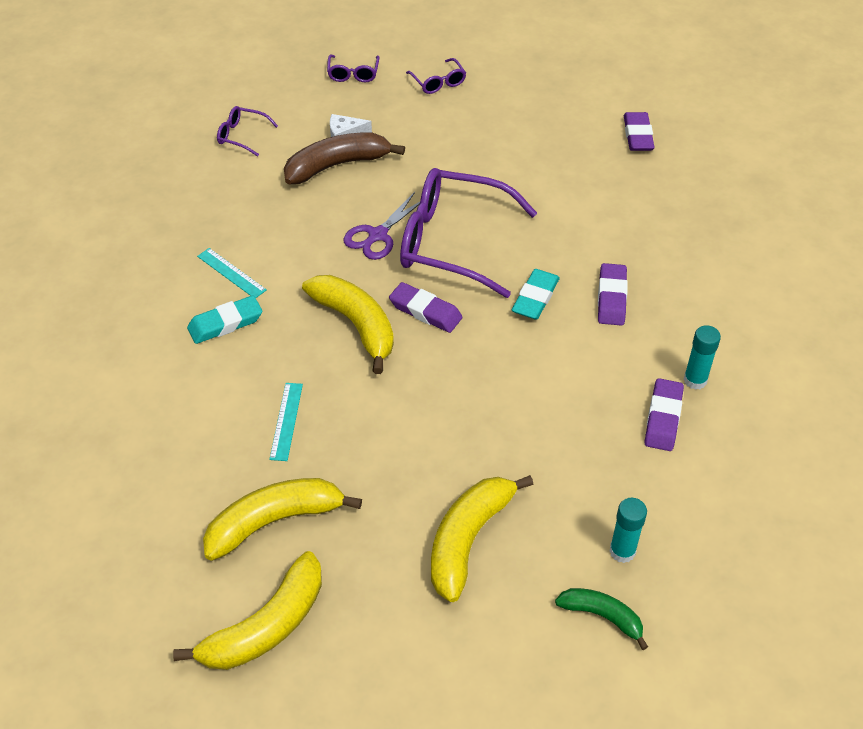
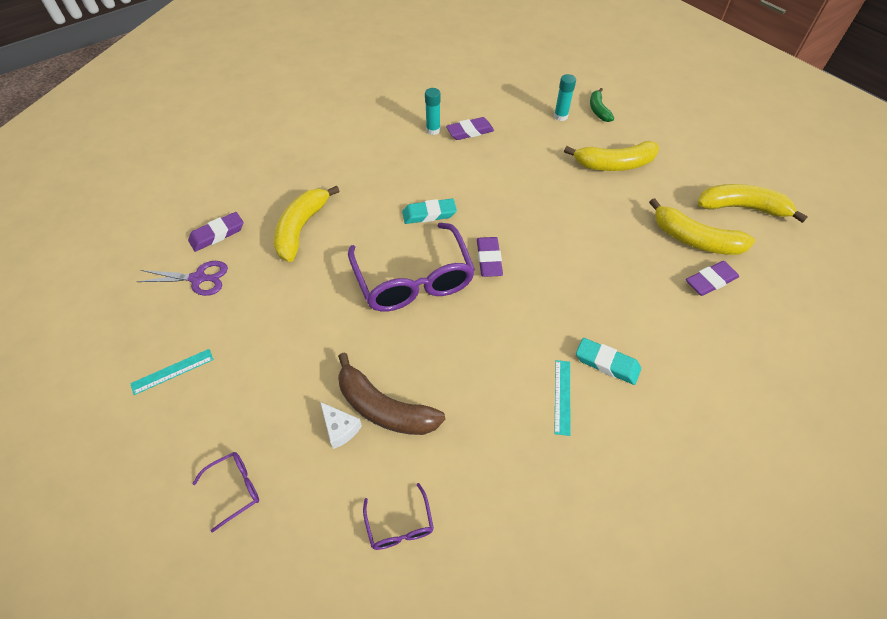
camera: 125 degrees left, 5 degrees up
(286, 421) = (636, 276): turquoise ruler -> turquoise ruler (172, 371)
(356, 325) = (534, 288): yellow banana -> yellow banana (301, 228)
(377, 235) = (443, 327): purple scissors -> purple scissors (198, 278)
(438, 82) = (212, 402): purple glasses -> none
(611, 298) = (399, 182): purple eraser -> purple eraser (710, 281)

